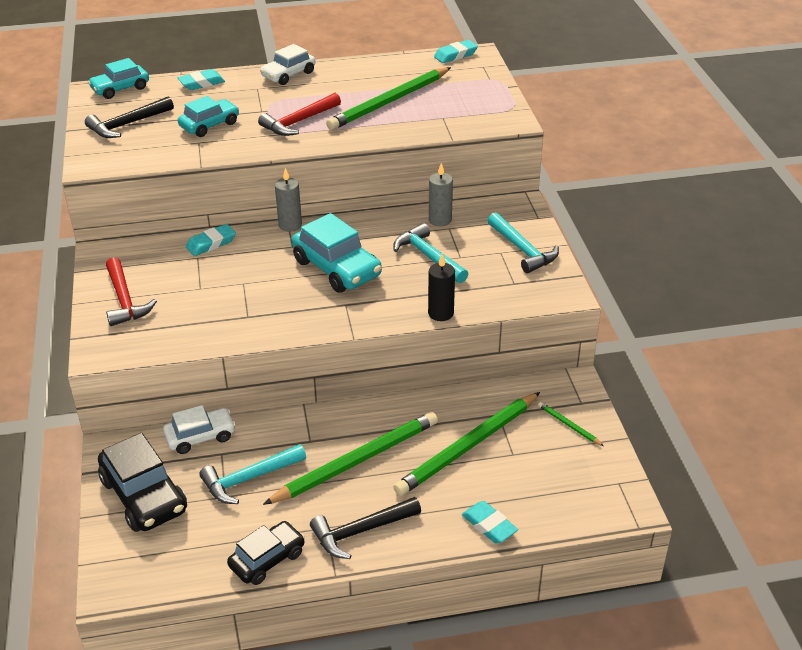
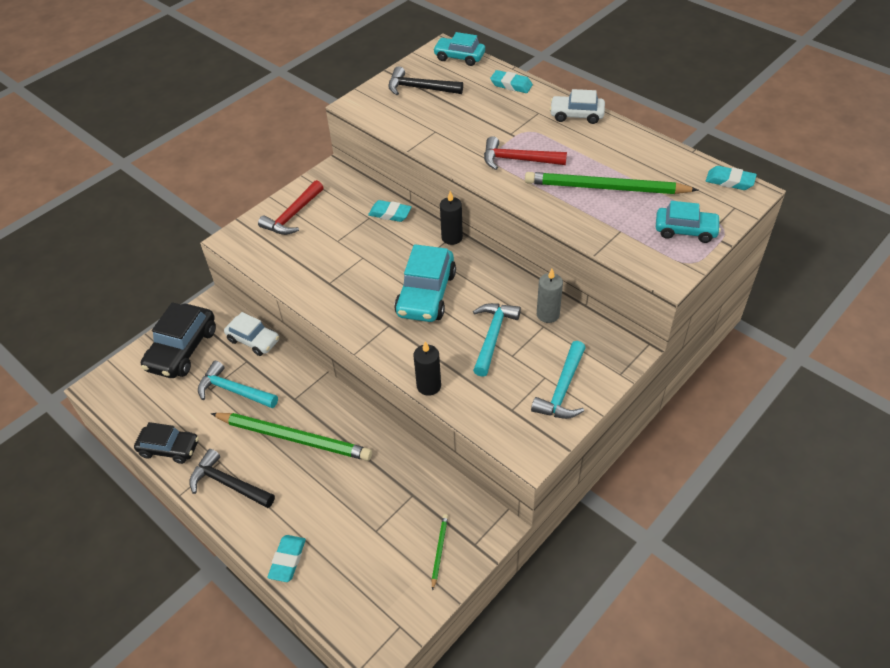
camera: 55 degrees right, 10 degrees up
(209, 125) = (462, 122): turquoise car -> turquoise car (685, 230)
(290, 225) = (452, 237): grey candle -> black candle
(468, 447) = (360, 496): green pencil -> none

